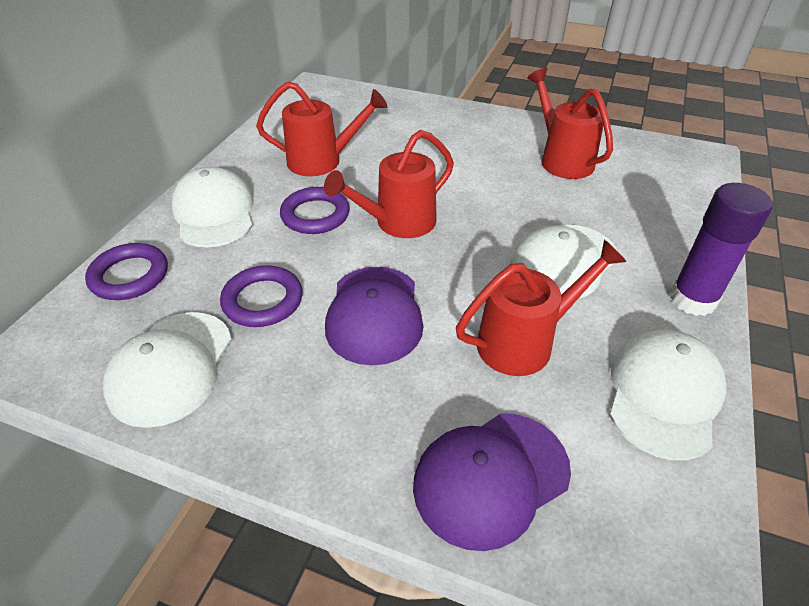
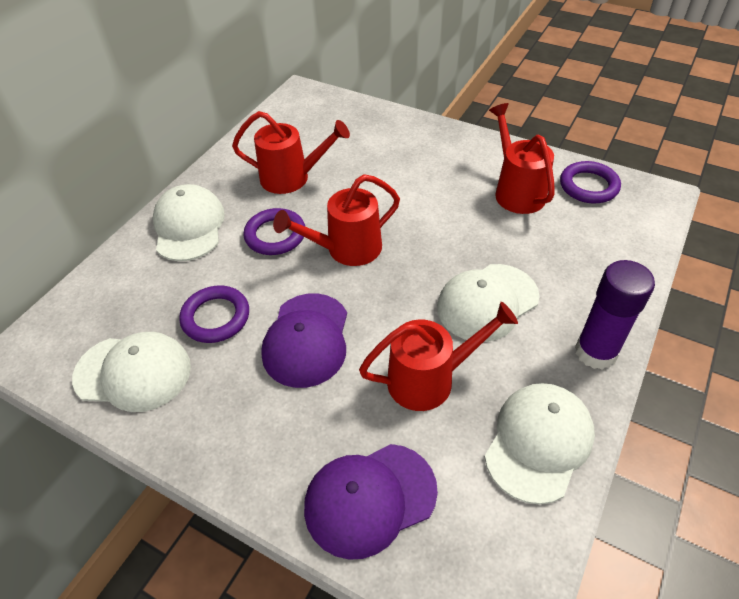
camera: 10 degrees right, 5 degrees up
(129, 276) = (111, 283): purple ring -> purple ring (588, 186)
(171, 367) = (133, 372): white cap -> white cap turned 105 degrees counterclockwise

